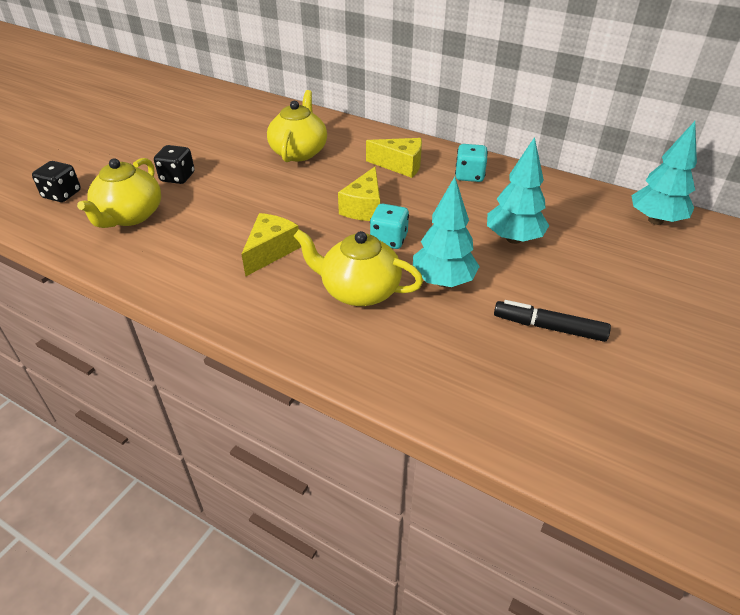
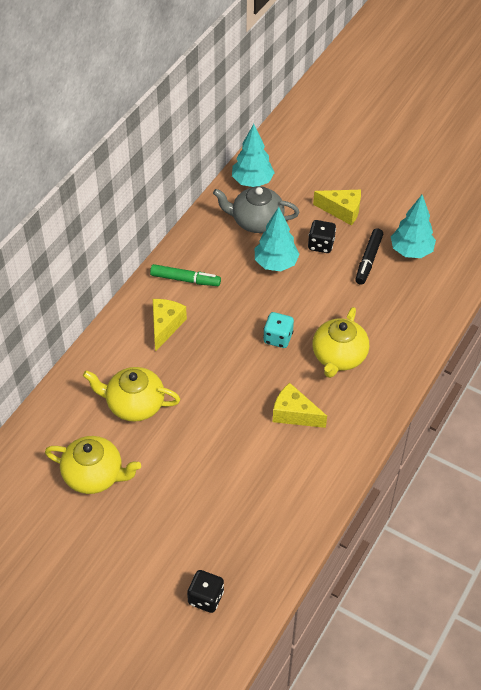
camera: 90 degrees left, 10 degrees up
(130, 216) = (244, 527): yellow teapot -> yellow teapot (94, 475)
(177, 177) = (177, 501): black dice -> black dice (321, 245)
(364, 208) = (233, 353): yellow cheese -> yellow cheese (342, 211)
(443, 281) = (326, 309): turquoise tree -> turquoise tree (411, 251)
(469, 176) = (185, 279): turquoise dice -> green marker
(583, 223) = (256, 221): none -> grey teapot

